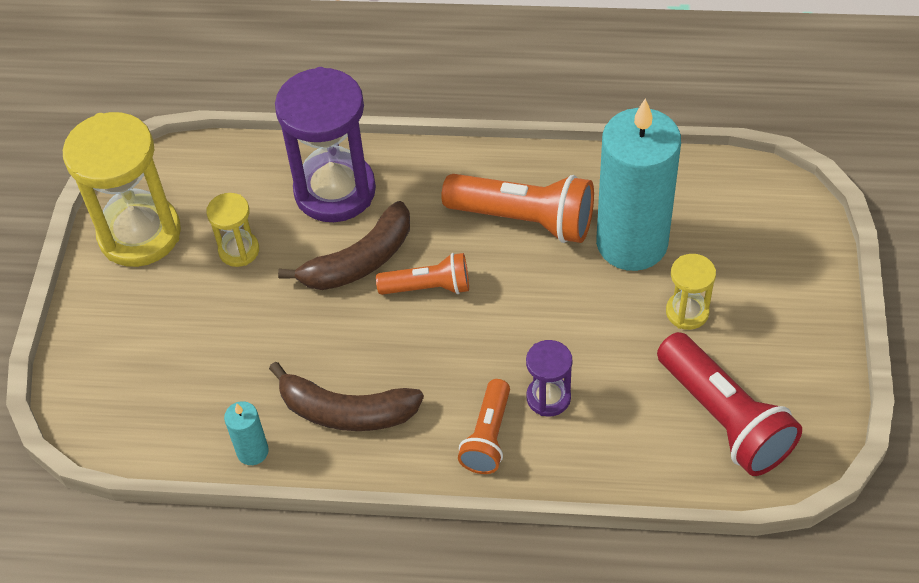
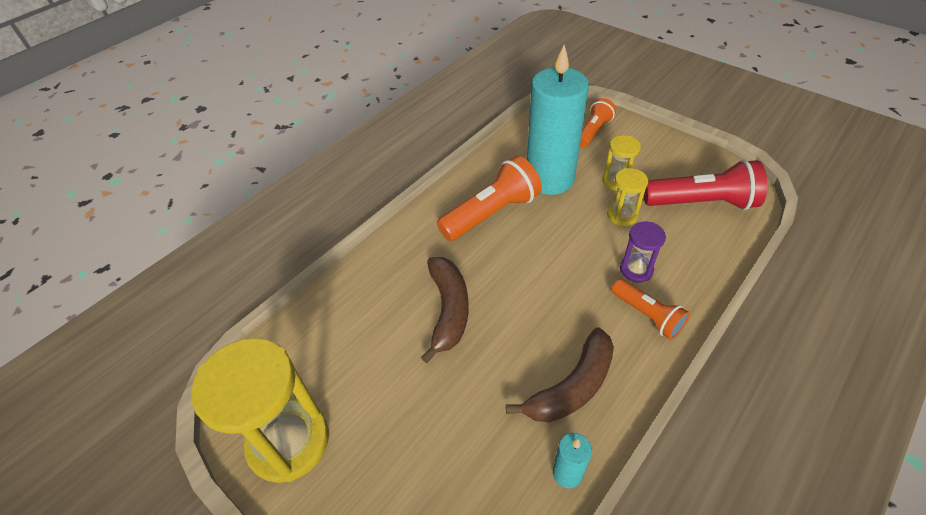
camera: 55 degrees left, 5 degrees down
(239, 250) = (371, 378): yellow hourglass -> yellow hourglass (622, 215)
(335, 191) = (377, 293): purple hourglass -> none
(428, 287) = (502, 284): orange flashlight -> orange flashlight (593, 131)

